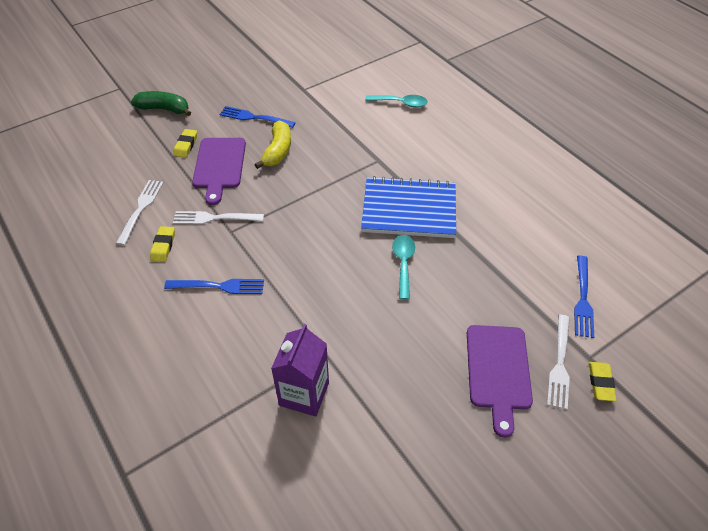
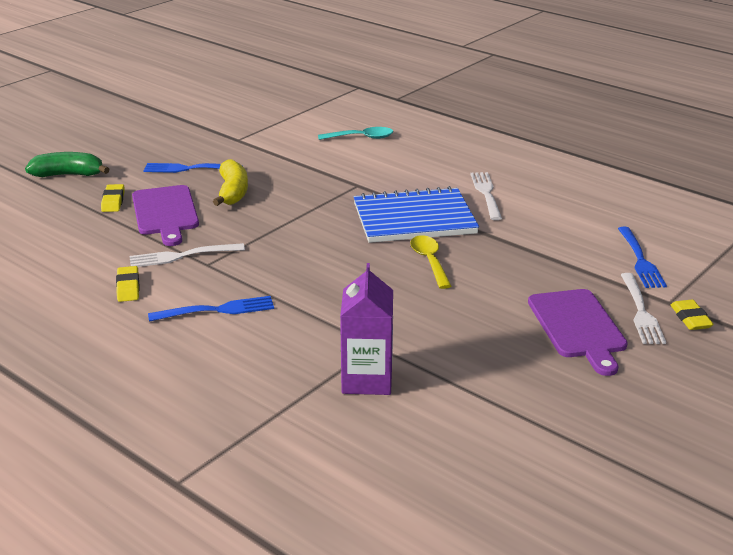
camera: 15 degrees left, 20 degrees down
(141, 209) = (82, 261): white fork -> white fork (486, 194)
(403, 263) = (429, 261): turquoise spoon -> yellow spoon

